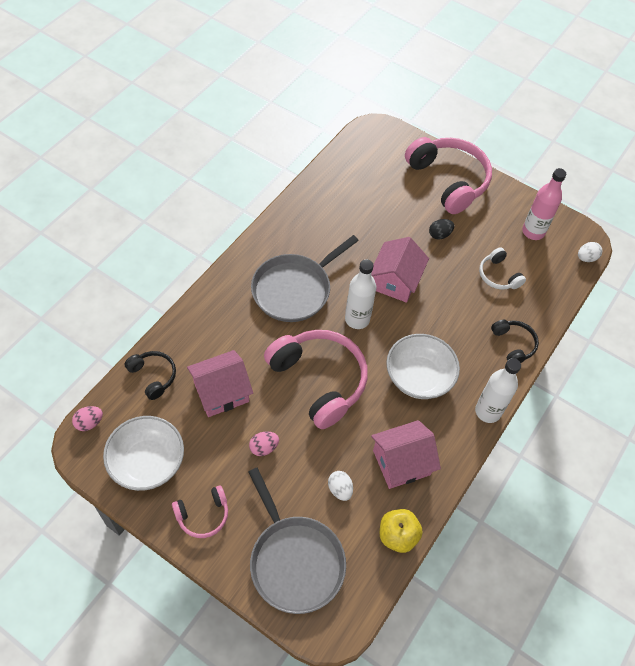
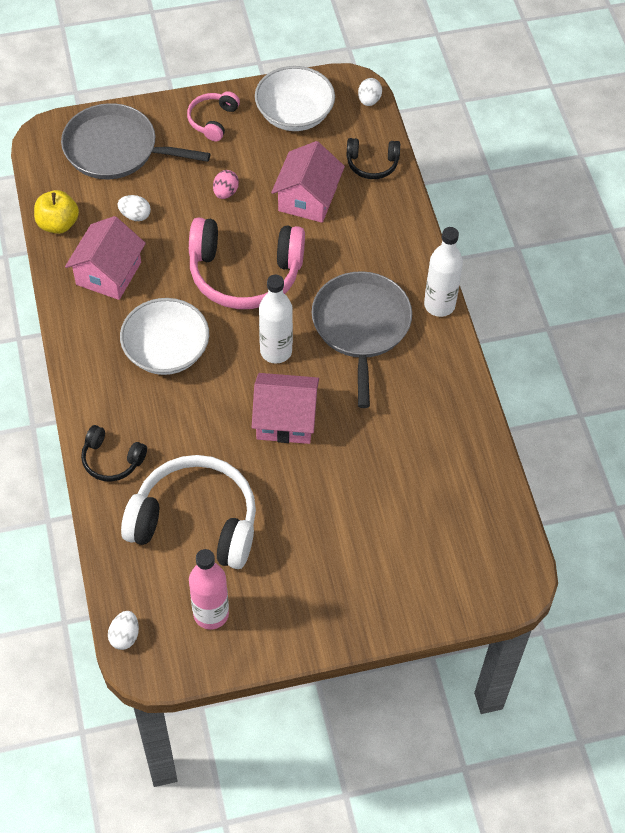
camera: 135 degrees right, 0 degrees up
(89, 423) = (369, 100): pink egg -> white egg
(395, 281) = (285, 419): pink house -> pink house turned 60 degrees counterclockwise
(439, 235) = (300, 512): black egg -> none
(448, 180) = (365, 592): pink headphones -> none
(488, 411) = (77, 375): white bottle -> white bottle (439, 305)
(498, 275) = (196, 522): white headphones -> white headphones, size x2.02

